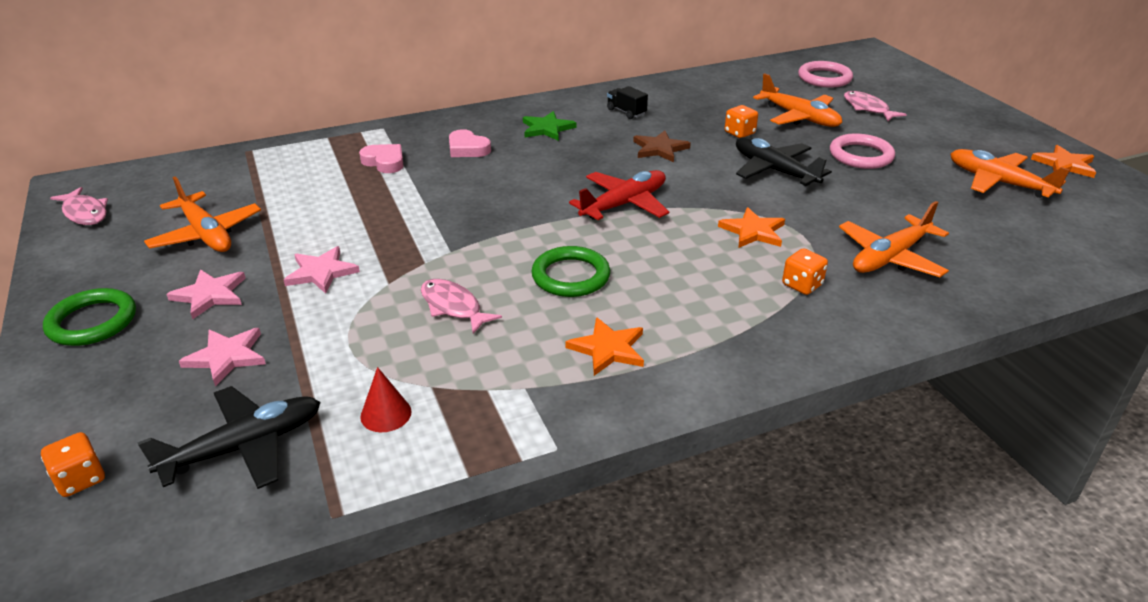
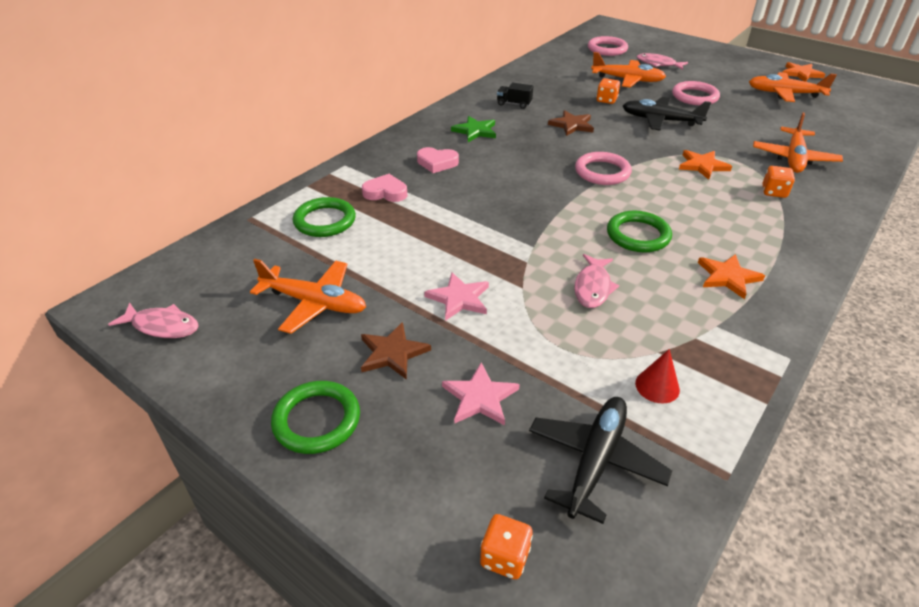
camera: 30 degrees left, 5 degrees up
(210, 295) = (392, 353): pink star -> brown star
(302, 171) = (325, 221): none -> green ring
(453, 307) = (593, 287): pink fish -> pink fish turned 90 degrees counterclockwise
(624, 204) = (602, 172): red plane -> pink ring

